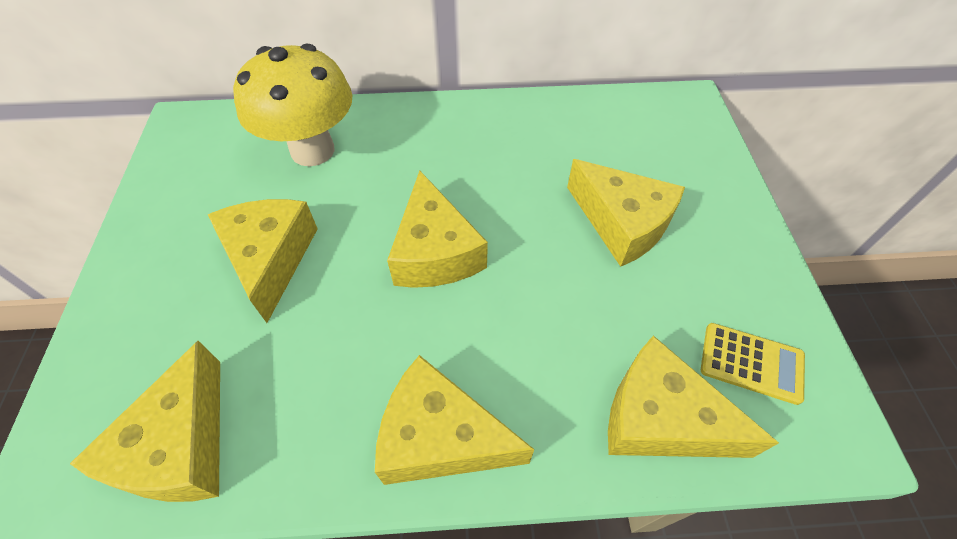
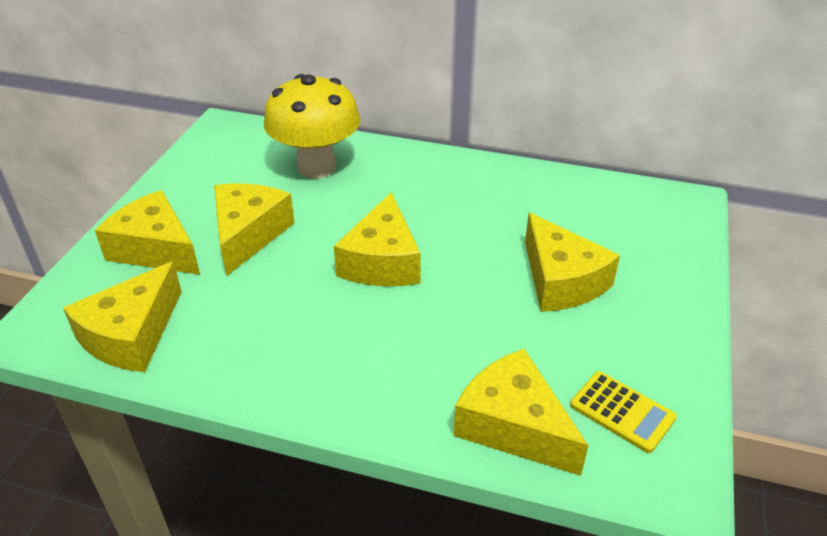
camera: 20 degrees right, 15 degrees down
(440, 437) = (323, 384): yellow cheese -> yellow cheese (156, 249)

